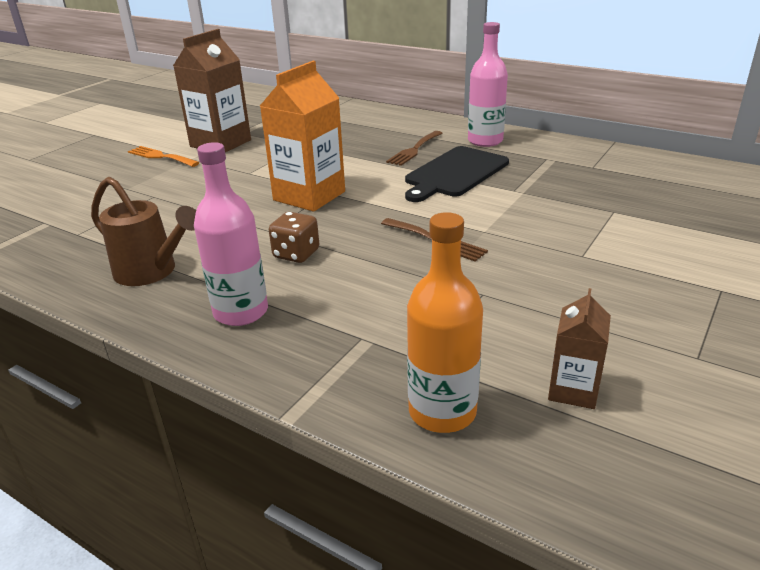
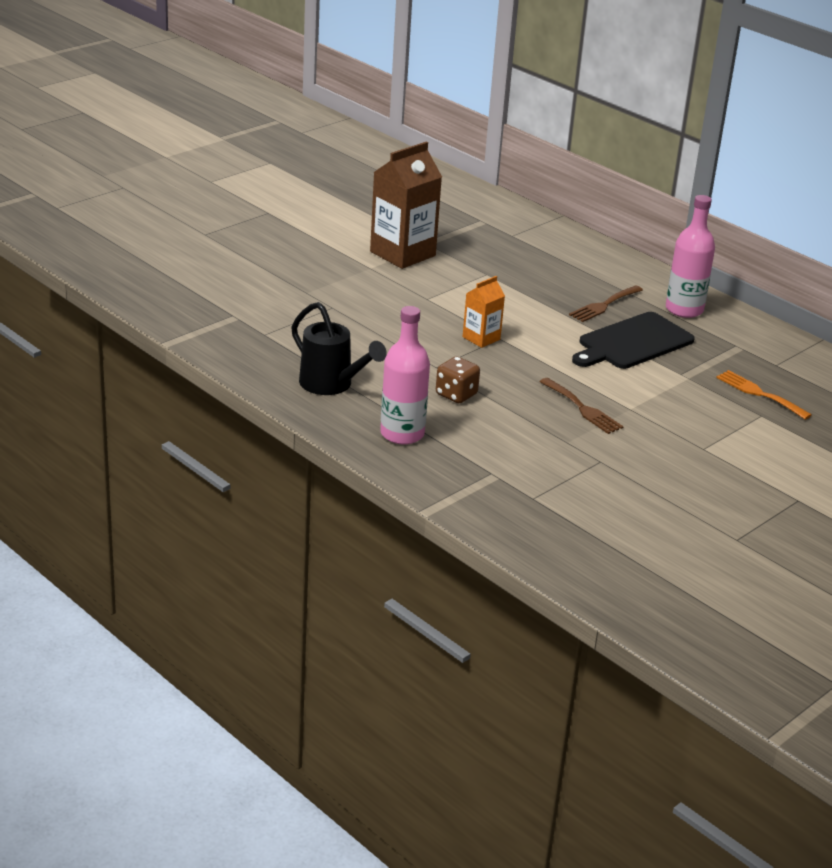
camera: 10 degrees right, 0 degrees up
(151, 272) = (331, 385): brown watering can -> black watering can
(160, 156) = (339, 259): orange fork -> orange fork (759, 393)
(309, 196) = (481, 338): orange carton -> orange carton, size x0.53
(442, 411) = (532, 531): orange bottle -> none
(573, 390) = (630, 538): brown carton -> none

